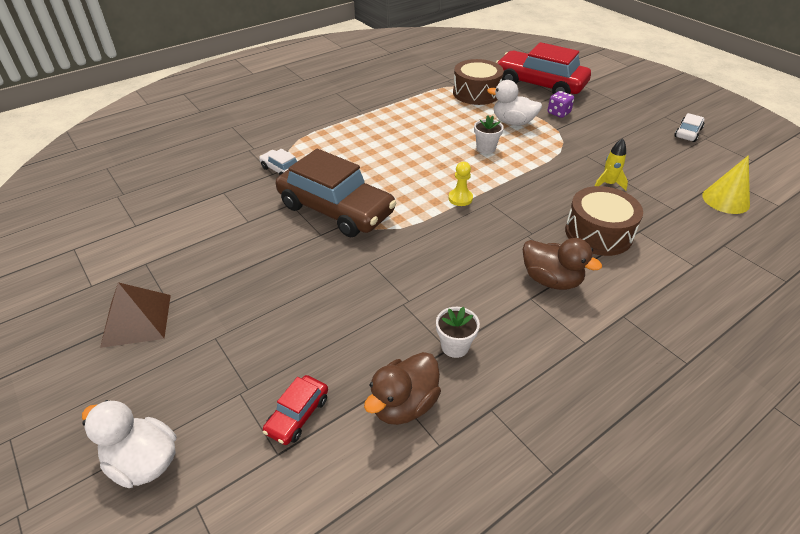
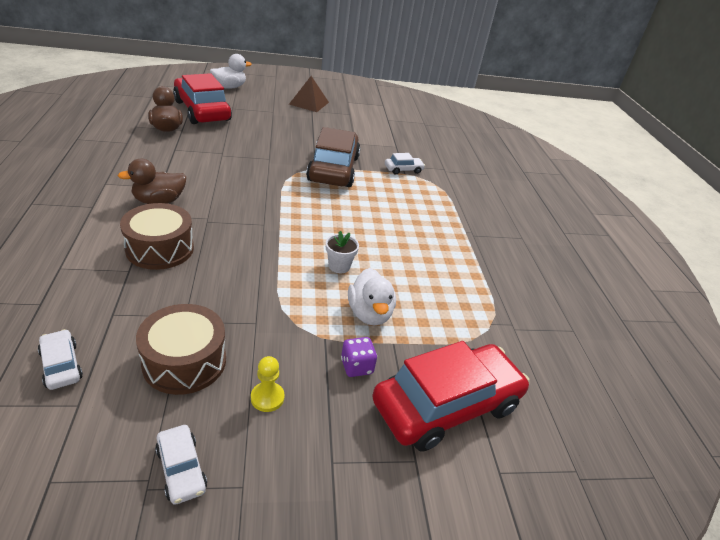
camera: 115 degrees right, 5 degrees down
(297, 415) = (202, 111): red car -> red car, size x2.31
(336, 209) = (333, 169): brown car -> brown car turned 120 degrees clockwise
(455, 346) = (172, 151): white flower pot -> none
(460, 198) = (285, 215): yellow pawn -> yellow pawn (267, 398)
(476, 93) = (461, 327): brown drum -> brown drum (184, 361)
(513, 122) = (369, 313): white duck -> white duck turned 120 degrees clockwise
(608, 184) = (198, 300): yellow rocket -> none
(725, 200) = (61, 365): yellow cone -> white car

